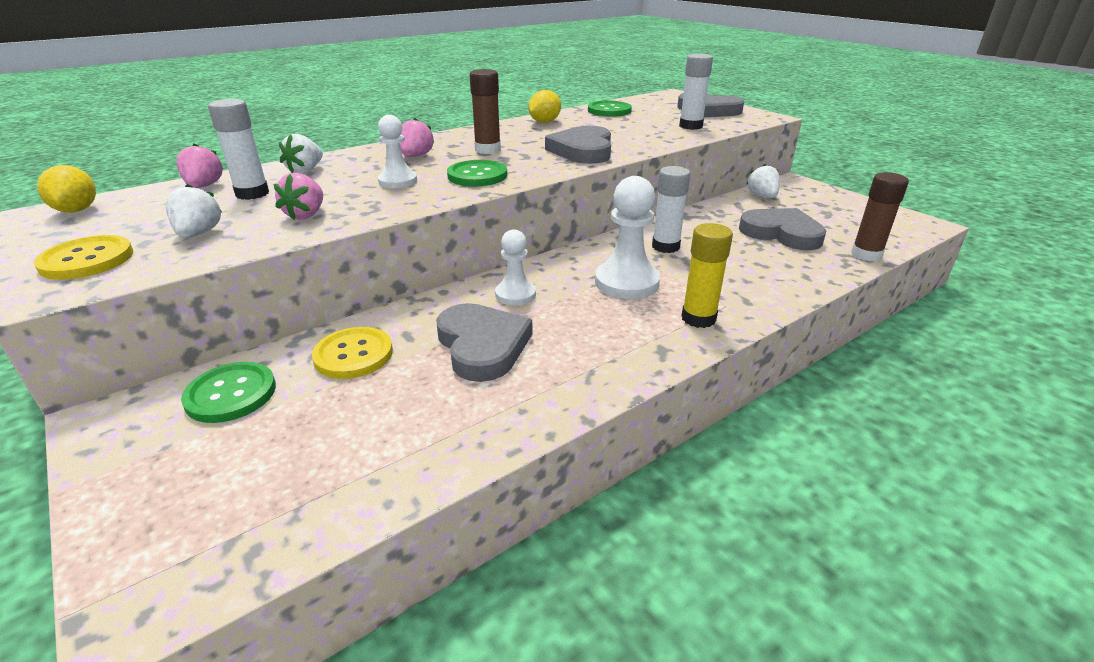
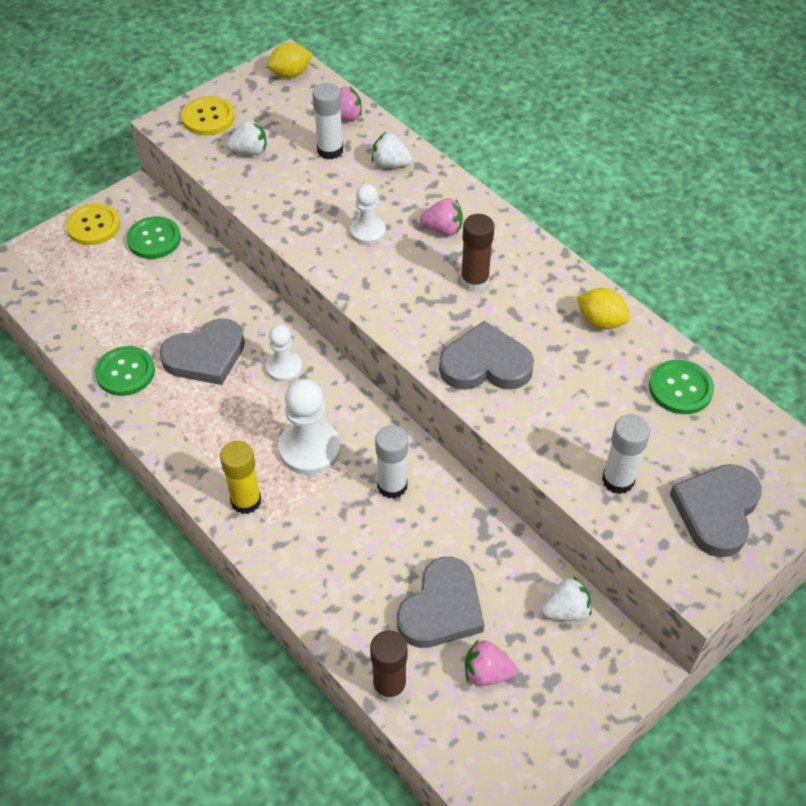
camera: 85 degrees right, 20 degrees up
(306, 215) = (286, 195): pink strawberry -> pink strawberry (486, 673)
(353, 355) = (195, 286): yellow button -> yellow button (93, 226)
(477, 175) = (389, 284): green button -> green button (125, 372)

